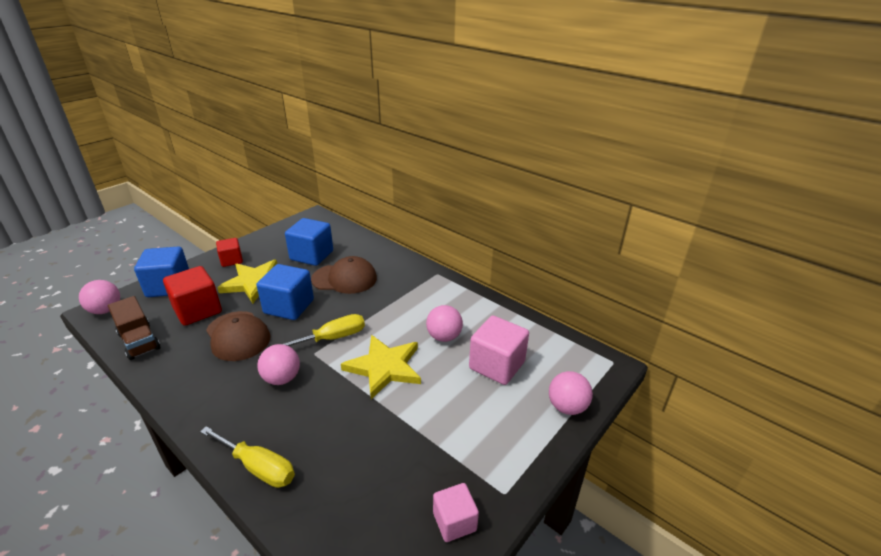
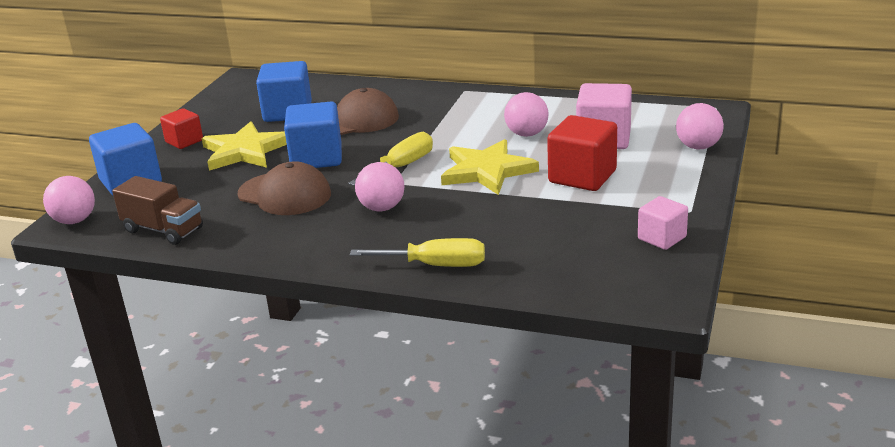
camera: 20 degrees left, 5 degrees down
(197, 310) = (202, 190): red cube -> red cube (582, 176)

